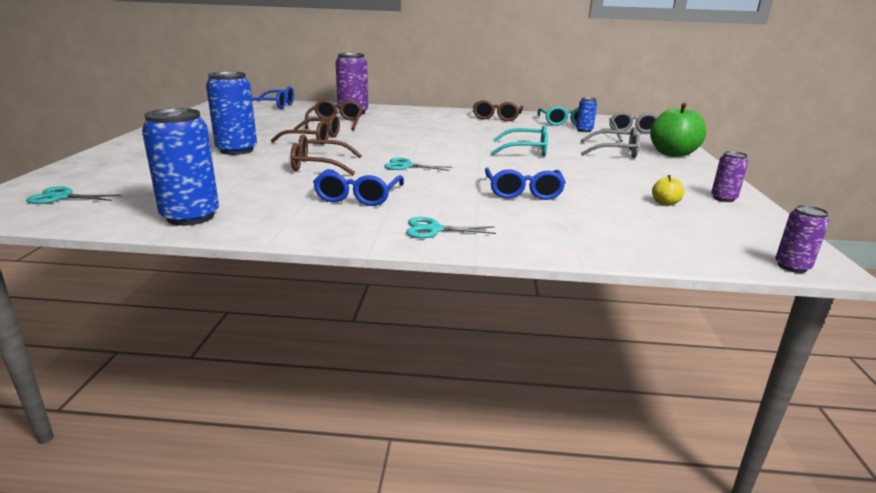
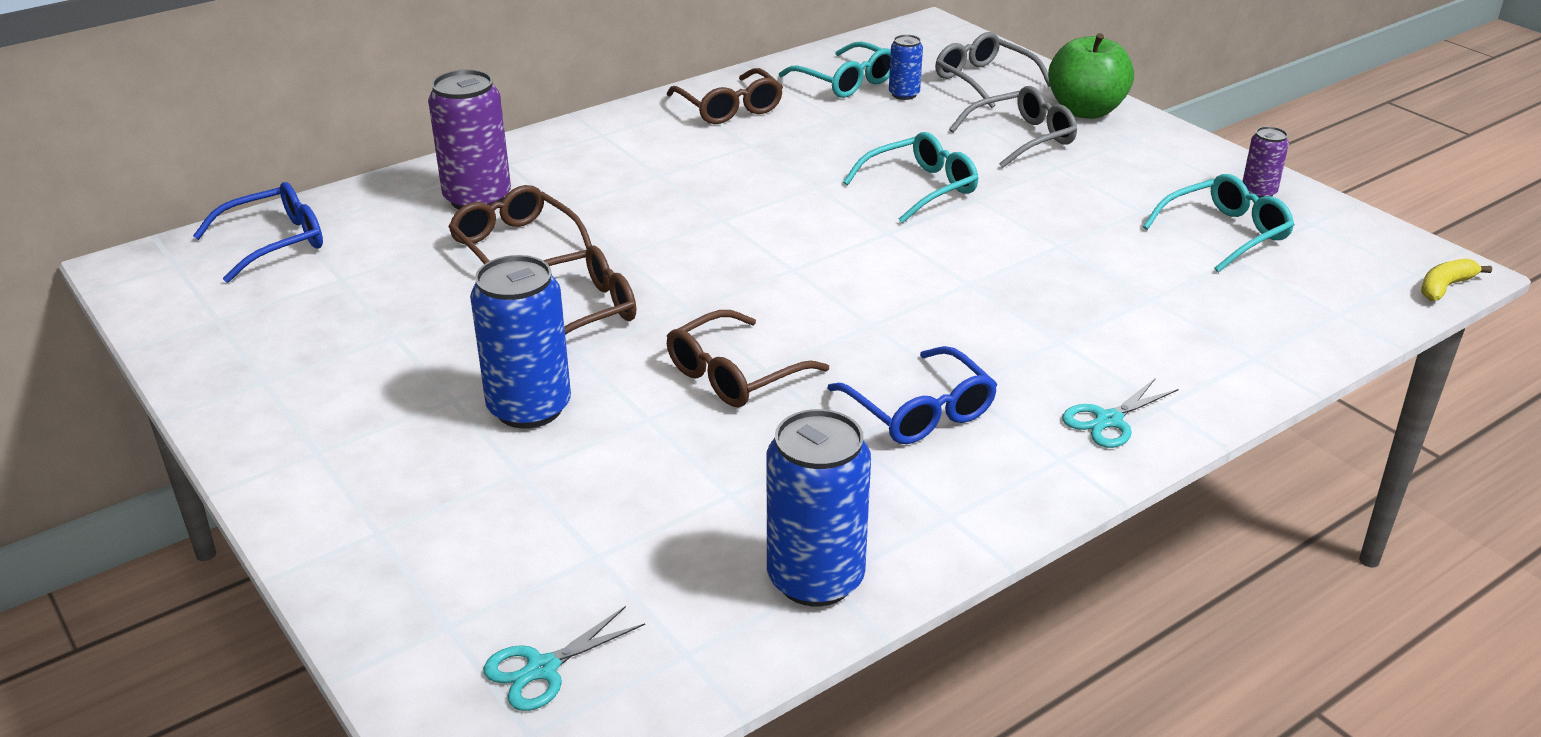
camera: 40 degrees left, 10 degrees up
(406, 166) = (848, 310): turquoise scissors -> none
(523, 192) = (1070, 291): blue glasses -> none
(665, 203) = (1225, 233): yellow apple -> turquoise glasses
(792, 266) = (1445, 287): purple can -> yellow banana

